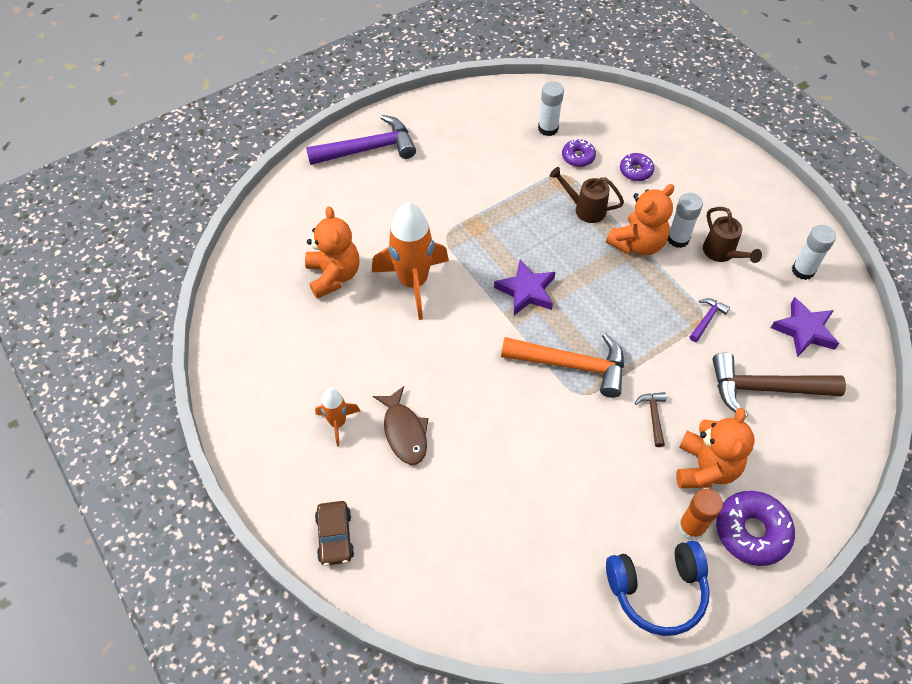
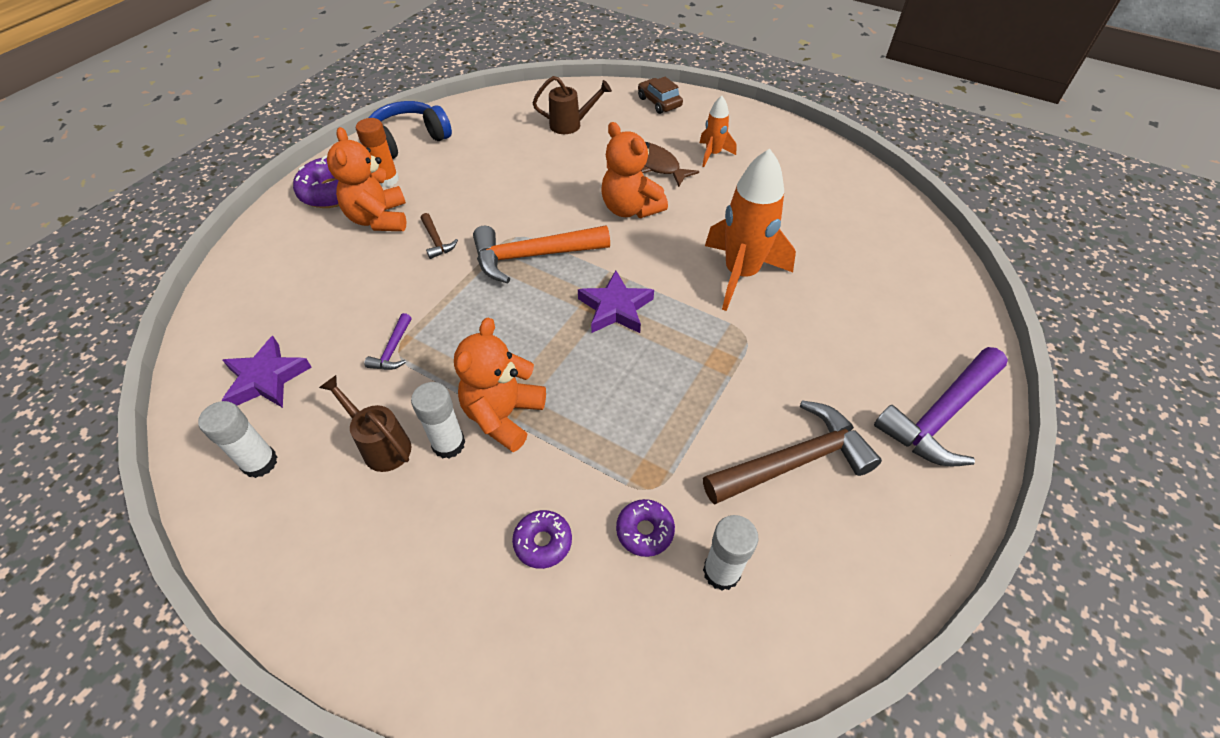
camera: 155 degrees right, 5 degrees down
(334, 275) = (824, 253): orange teddy bear -> orange teddy bear (630, 209)
(585, 209) = (594, 440): brown watering can -> brown watering can (571, 125)
(764, 389) = (320, 300): brown hammer -> brown hammer (794, 461)

